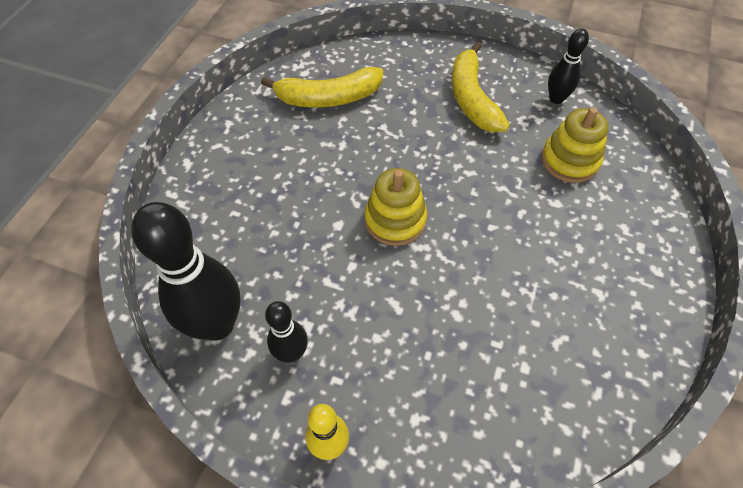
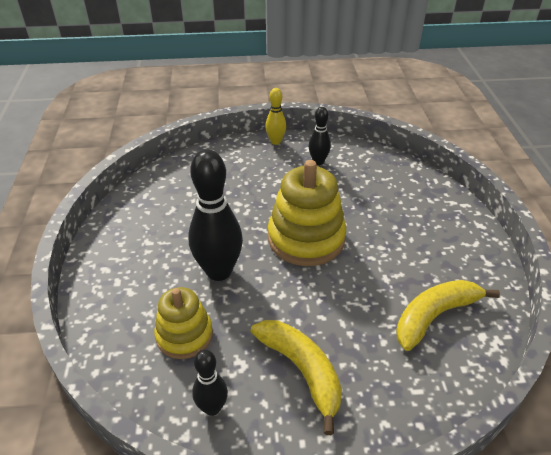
camera: 155 degrees right, 15 degrees down
(217, 324) = (366, 160): black bowling pin -> black bowling pin (219, 271)
(395, 220) = (306, 238): yellow stacking toy -> yellow stacking toy, size x1.62

